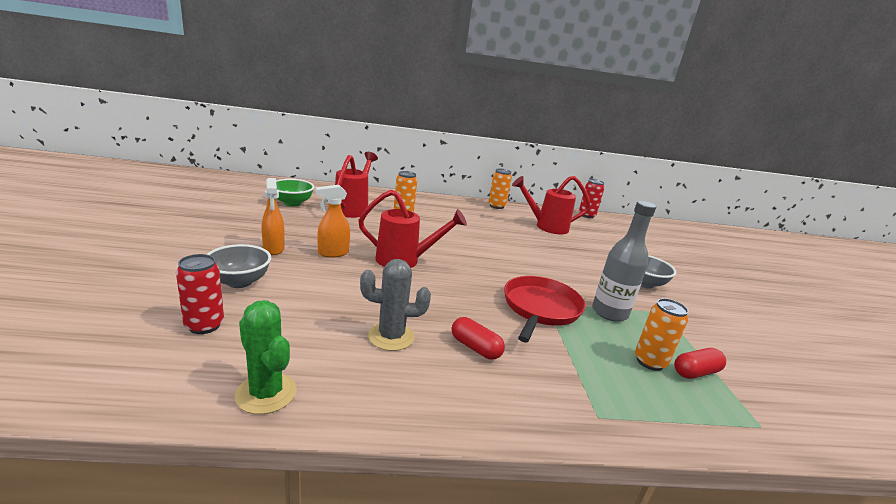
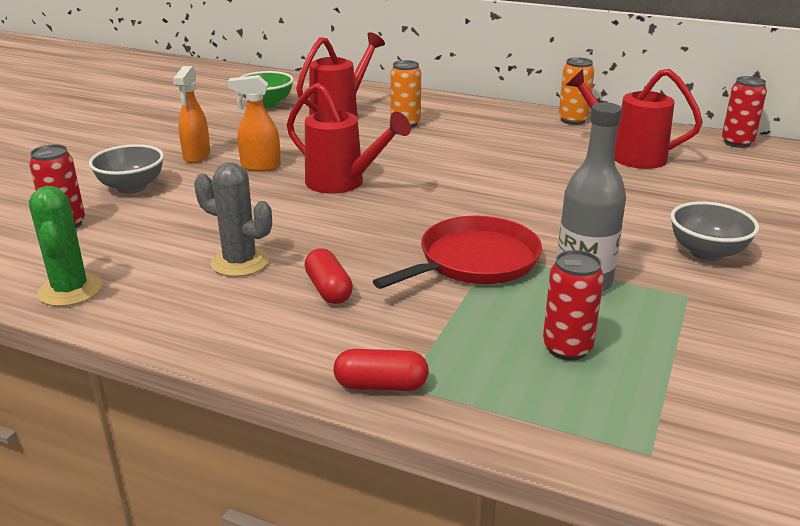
camera: 30 degrees right, 5 degrees up
(649, 362) = (567, 348): orange can -> red can
(695, 372) = (630, 374): red capsule -> red capsule (381, 385)

